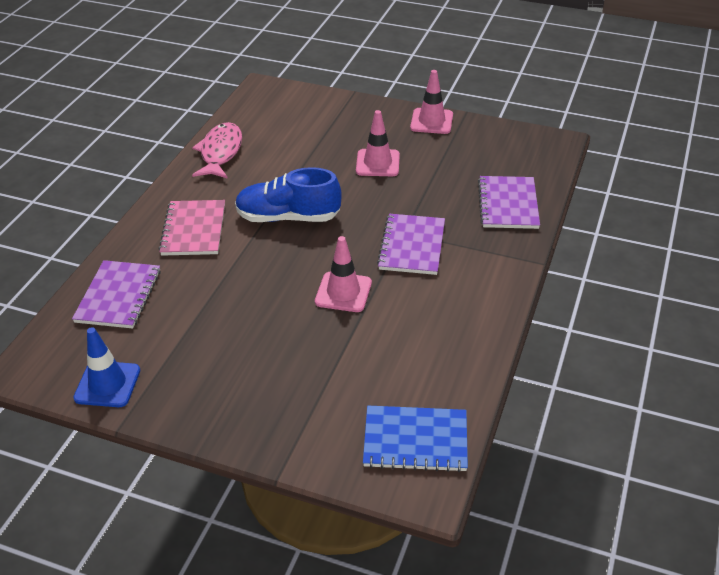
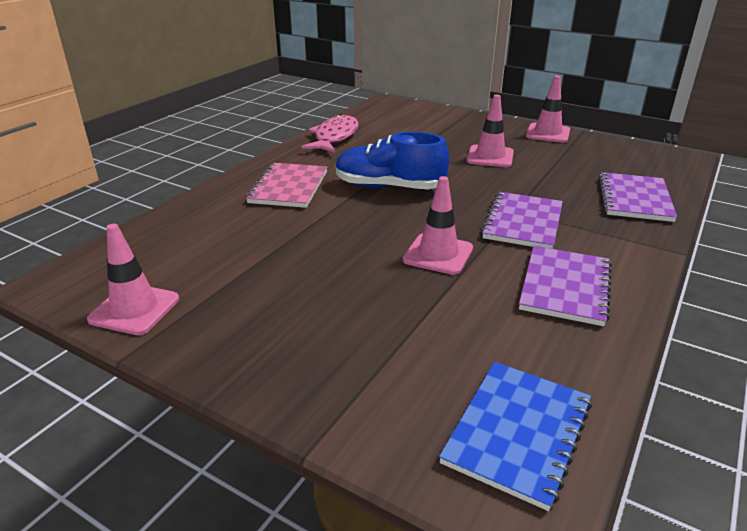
camera: 10 degrees right, 10 degrees down
(107, 384) = (134, 309): blue traffic cone -> pink traffic cone
(118, 296) = (188, 231): purple notebook -> purple notebook (565, 287)
(415, 440) = (517, 432): blue notebook -> blue notebook turned 75 degrees counterclockwise

